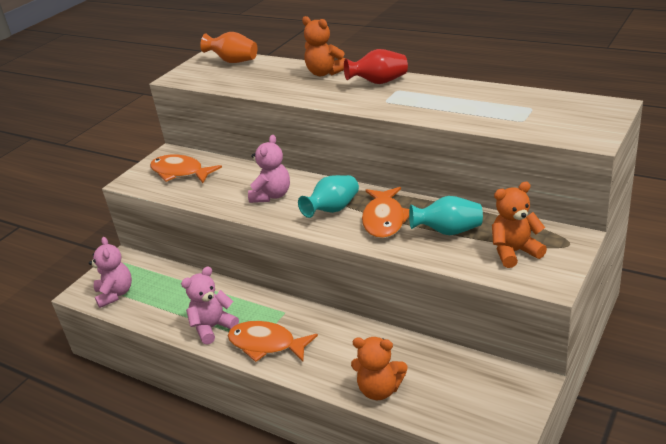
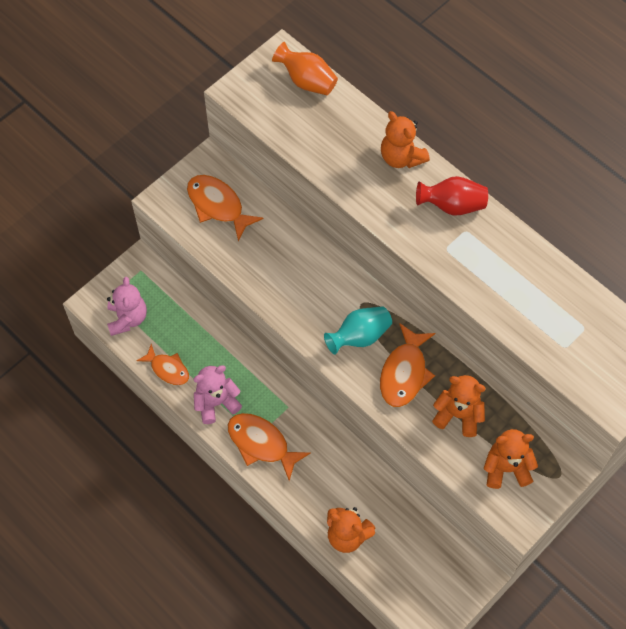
camera: 10 degrees right, 30 degrees up
(160, 317) = (168, 369): none -> orange fish
(272, 195) = (305, 288): pink teddy bear -> none
(448, 231) = (458, 415): turquoise vase -> orange teddy bear

